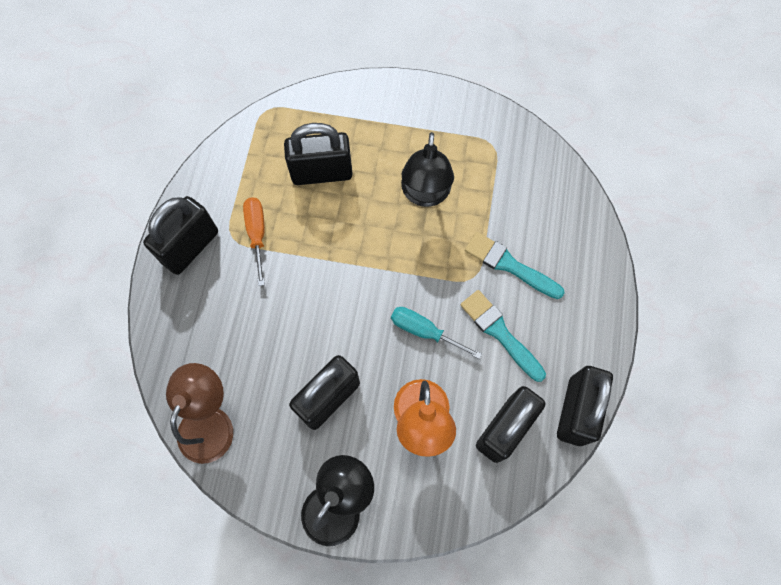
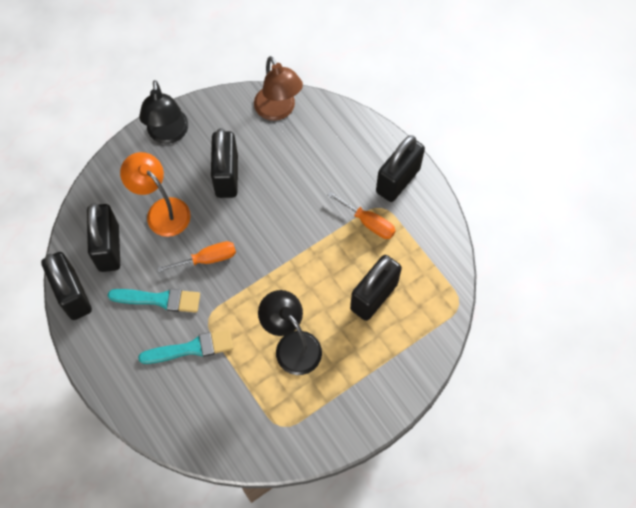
camera: 135 degrees right, 5 degrees down
(190, 247) = (398, 180): black padlock -> black padlock turned 45 degrees clockwise
(424, 331) = (207, 259): turquoise screwdriver -> orange screwdriver

